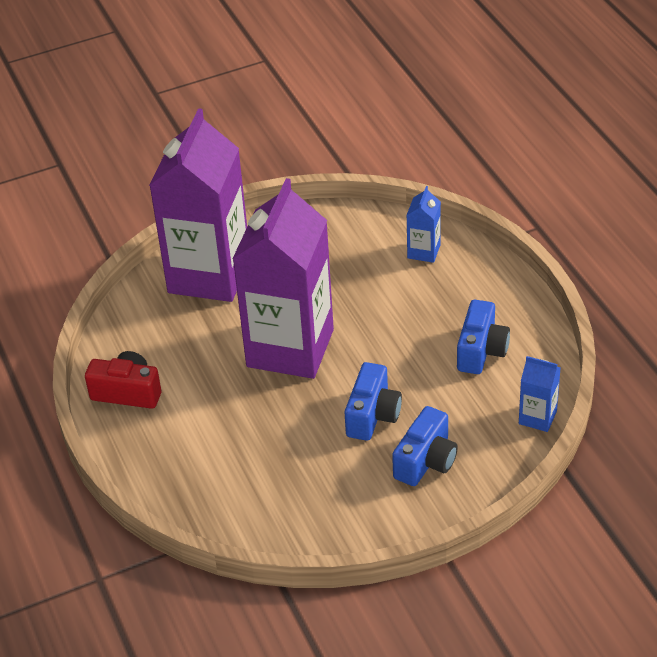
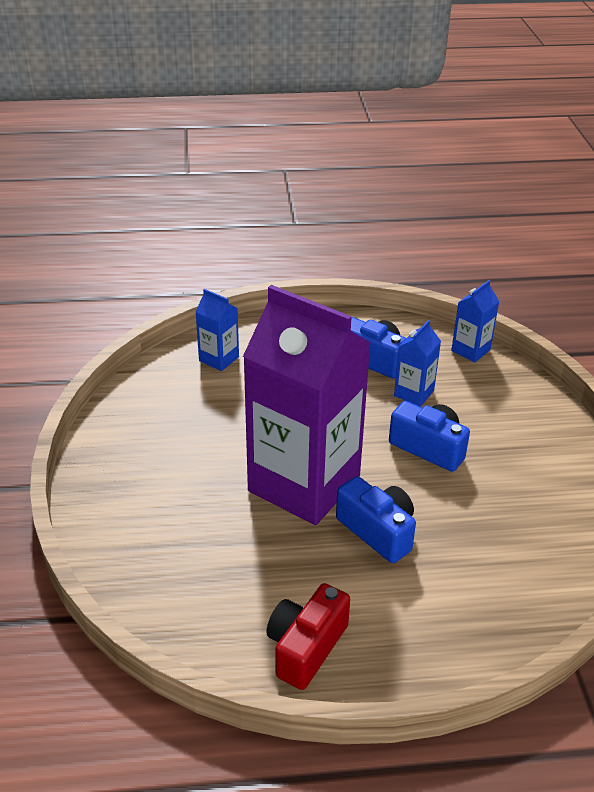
camera: 75 degrees left, 5 degrees down
(209, 275) = (144, 523): purple carton -> none
(426, 461) = (502, 428): blue camera -> blue camera (378, 531)
(444, 389) = (414, 393): none -> blue carton

